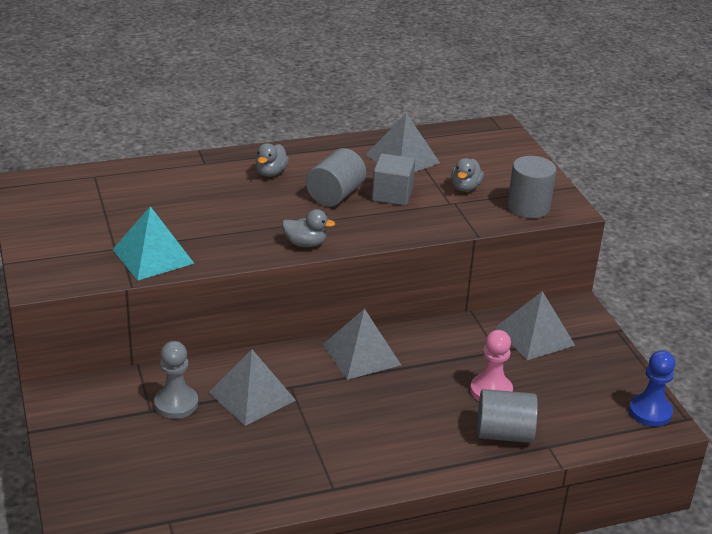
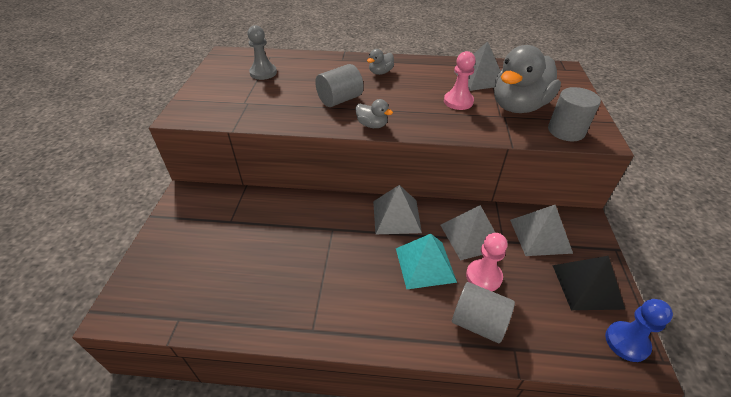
camera: 25 degrees right, 10 degrees up
(153, 256) = (263, 113): turquoise pyramid -> turquoise pyramid (425, 264)
(176, 404) = (249, 221): grey pawn -> grey pawn (263, 73)
(252, 396) = (302, 229): grey pyramid -> grey pyramid (471, 236)
(335, 195) = (415, 95): grey cylinder -> grey cylinder (340, 100)
(392, 194) = (458, 101): grey cube -> pink pawn
(465, 187) = (518, 106): grey duck -> grey duck, size x2.29
(599, 373) = (587, 286): none -> black pyramid

